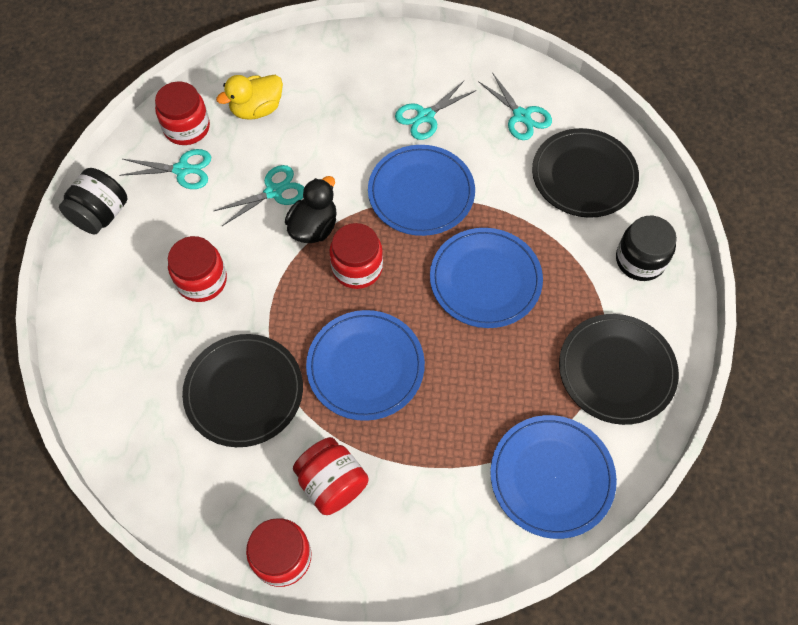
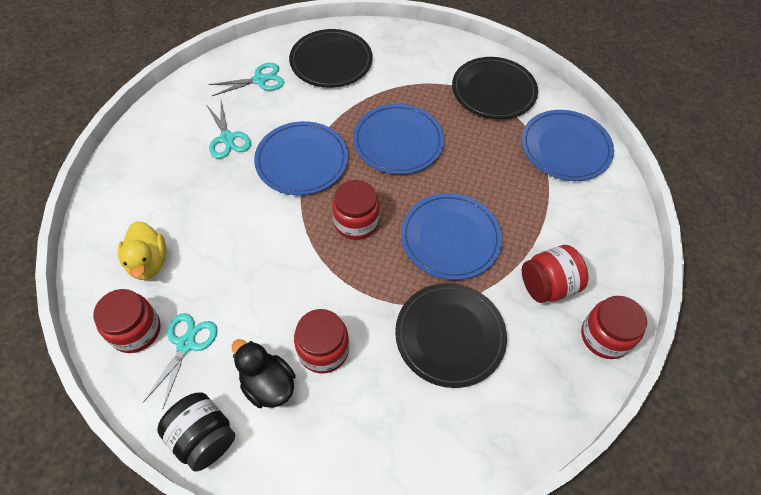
camera: 75 degrees left, 5 degrees down
(274, 192) = (251, 268): turquoise scissors -> none
(314, 227) = (303, 244): black duck -> black duck (268, 384)
(640, 260) = (413, 54): black jar -> none

